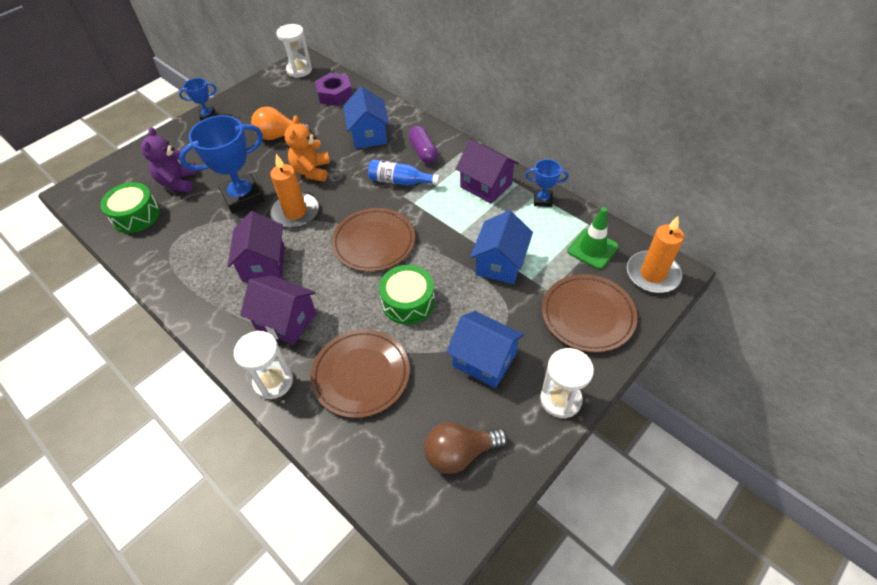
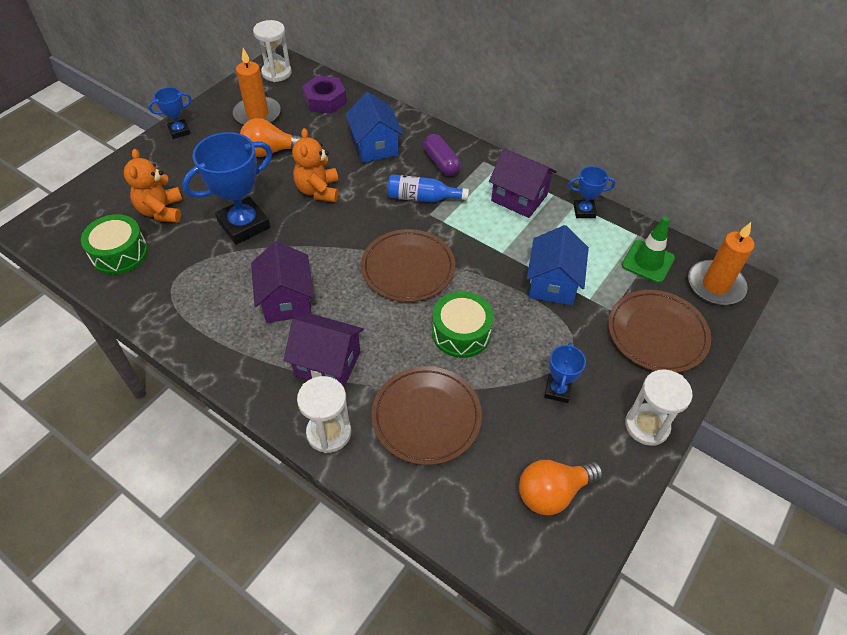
camera: 10 degrees left, 0 degrees up
(178, 182) = (161, 211): purple teddy bear -> orange teddy bear
(295, 213) = (310, 240): orange candle -> orange candle (257, 114)
(460, 453) = (553, 492): brown light bulb -> orange light bulb
(484, 360) = (557, 390): blue house -> blue trophy

